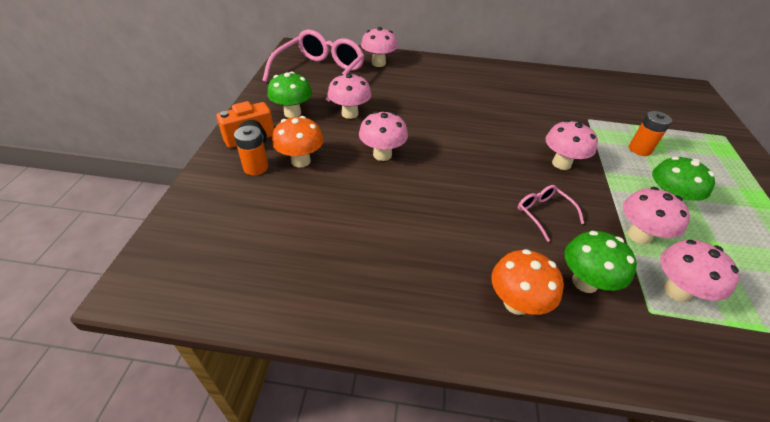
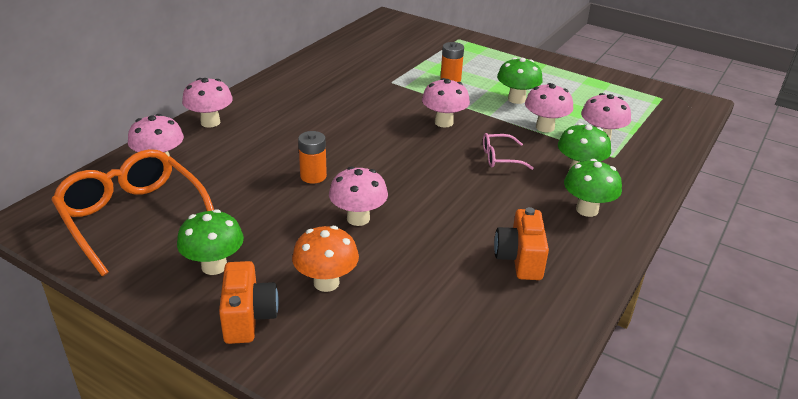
camera: 65 degrees left, 10 degrees down
(255, 167) = (313, 324): orange battery -> orange battery (313, 176)
(320, 73) = (133, 217): pink glasses -> orange glasses
(350, 114) = (258, 219): pink mushroom -> pink mushroom (210, 122)
(393, 263) = (520, 259): none -> orange camera
(516, 303) = (587, 210): orange mushroom -> green mushroom

